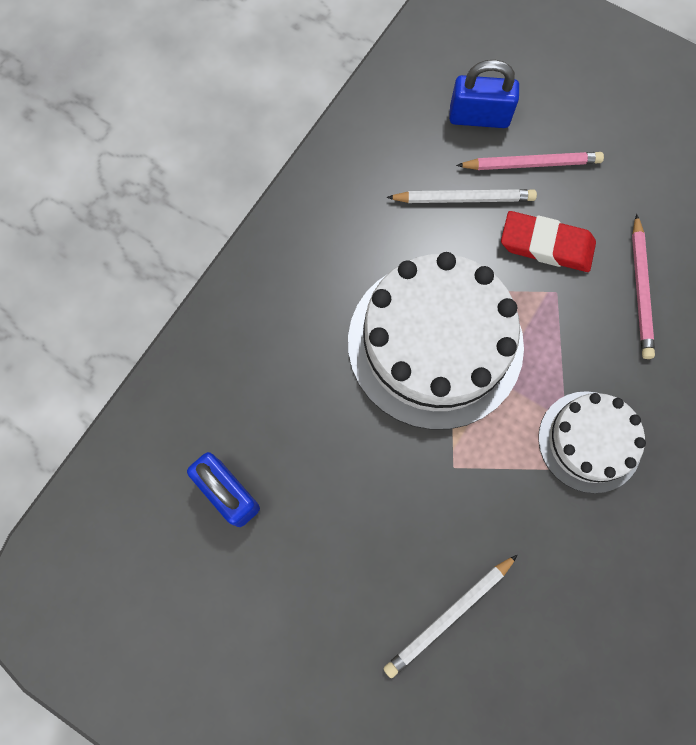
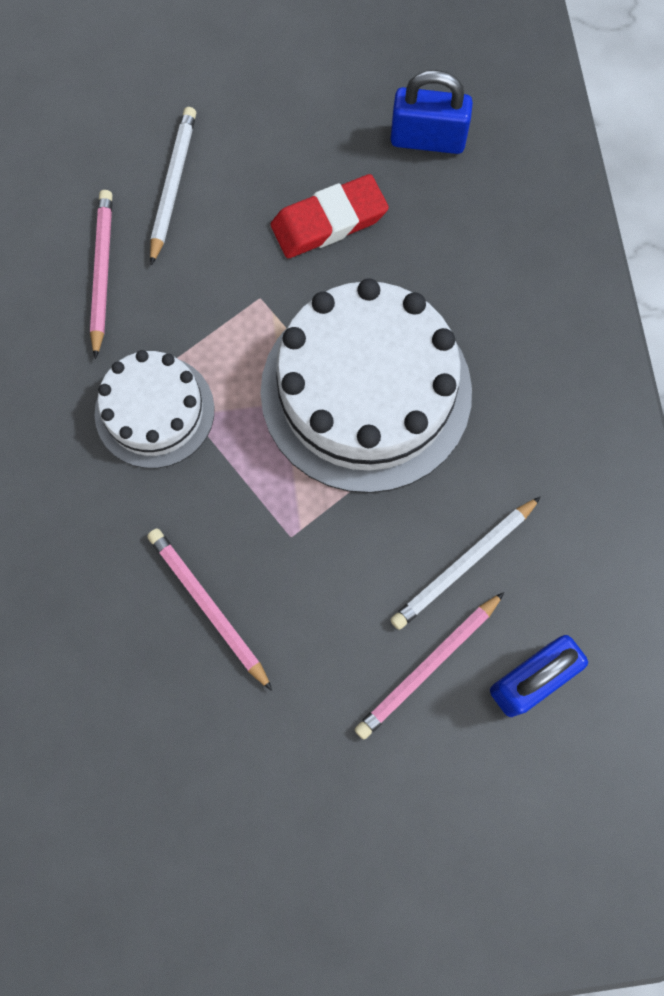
camera: 140 degrees right, 0 degrees up
(546, 245) = (339, 580): red eraser -> red eraser (329, 222)
(556, 583) = (102, 272): none -> pink pencil

